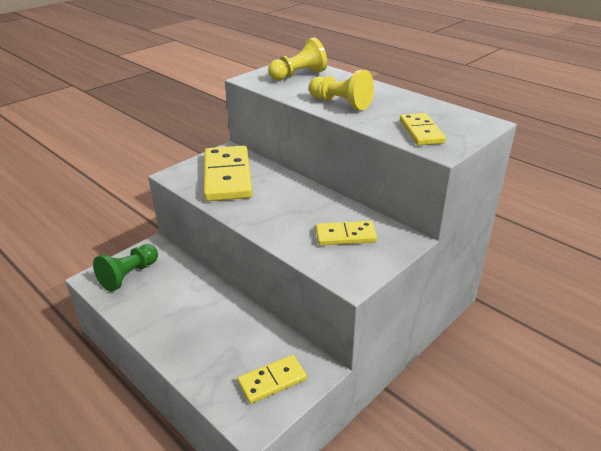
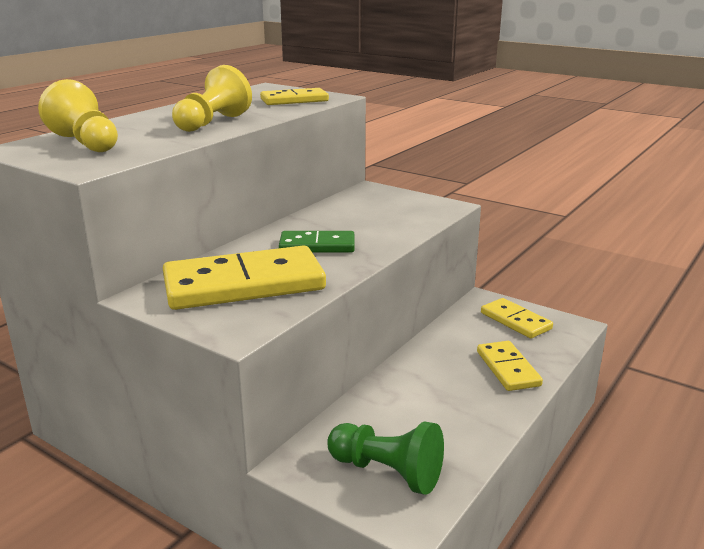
camera: 100 degrees left, 10 degrees down
(276, 203) = (317, 245): none -> green domino
(345, 236) = (375, 210): yellow domino -> yellow domino (508, 368)

